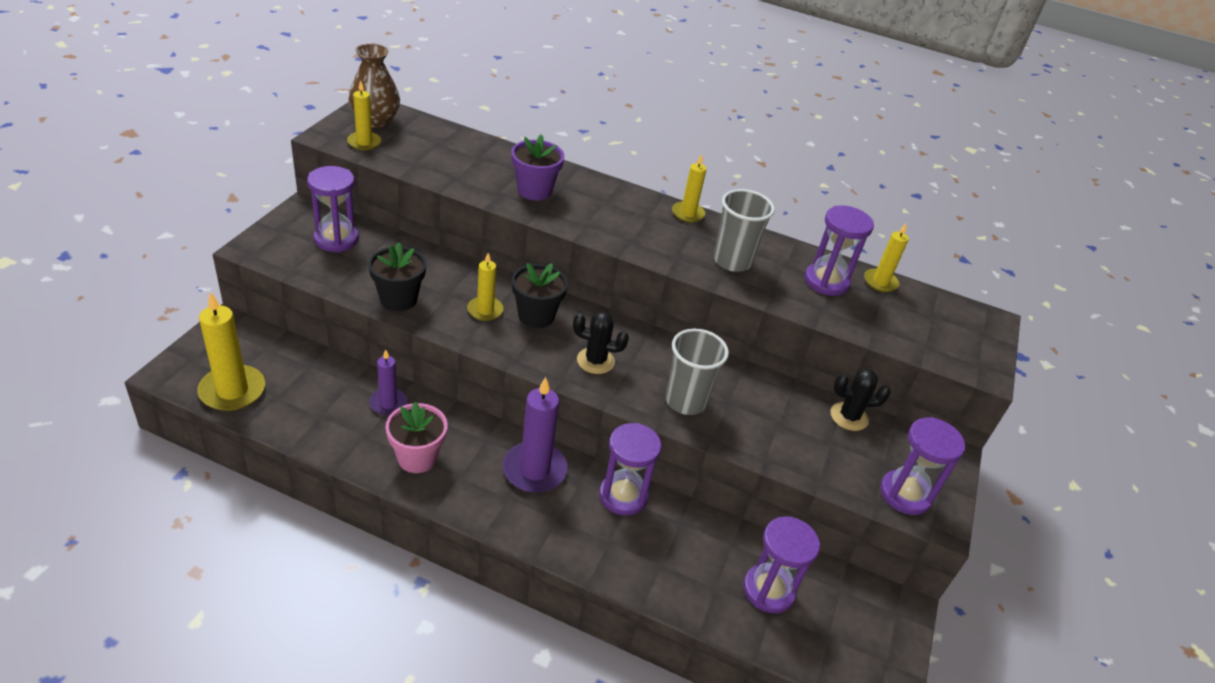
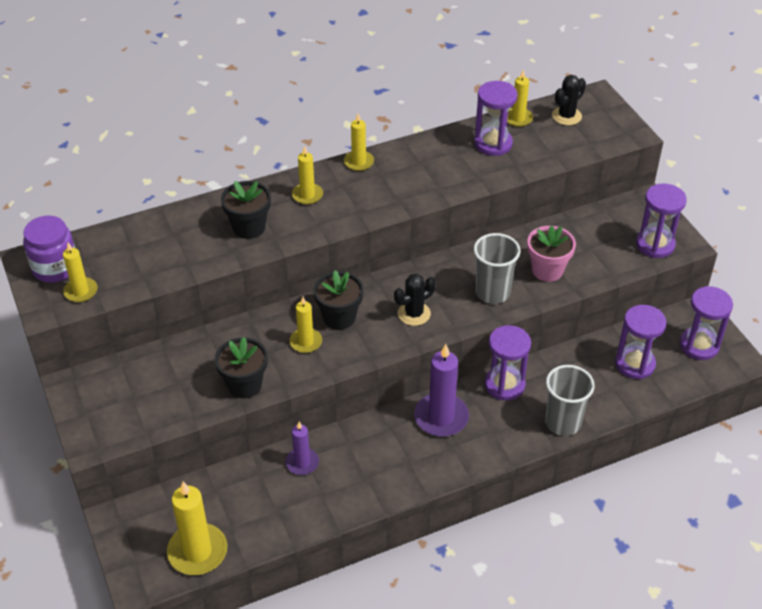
camera: 40 degrees left, 5 degrees up
(336, 239) = (133, 384): purple hourglass -> purple hourglass (699, 345)
(375, 121) = (55, 268): brown vase -> purple jar
(417, 457) = (370, 476): pink flower pot -> pink flower pot (547, 270)
(534, 190) = (249, 227): purple flower pot -> black flower pot
(611, 204) = (307, 195): none -> yellow candle
(732, 261) = (430, 175): grey cup -> grey cup (563, 423)
(849, 416) = (577, 223): black cactus -> black cactus (566, 116)

